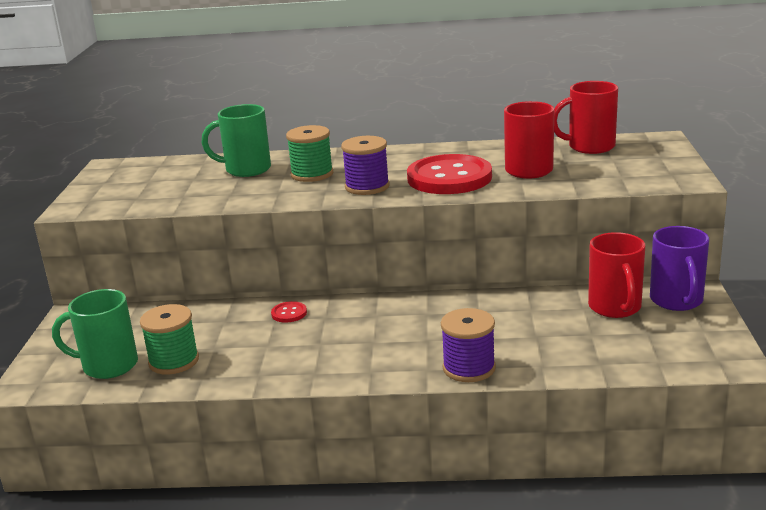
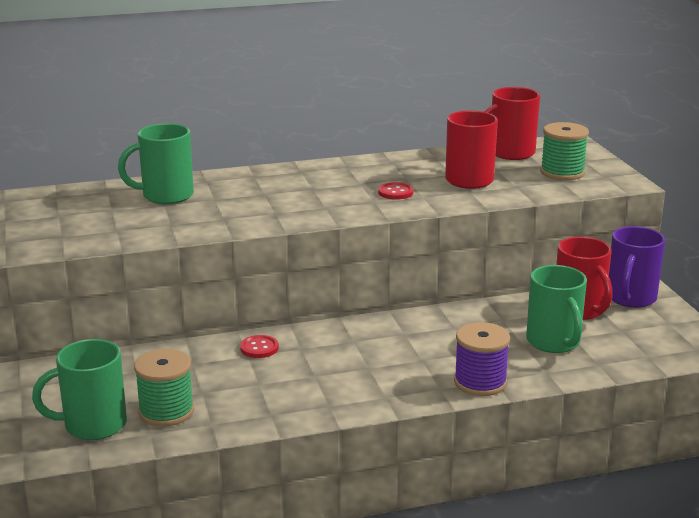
camera: 20 degrees left, 0 degrees up
(312, 174) = (245, 197): green spool -> green spool (562, 172)
(367, 187) = (317, 207): purple spool -> none
(449, 178) = (395, 192): red button -> red button, size x0.40
(568, 337) = (554, 342): none -> green mug
(676, 301) = (630, 298): purple mug -> purple mug turned 45 degrees clockwise

